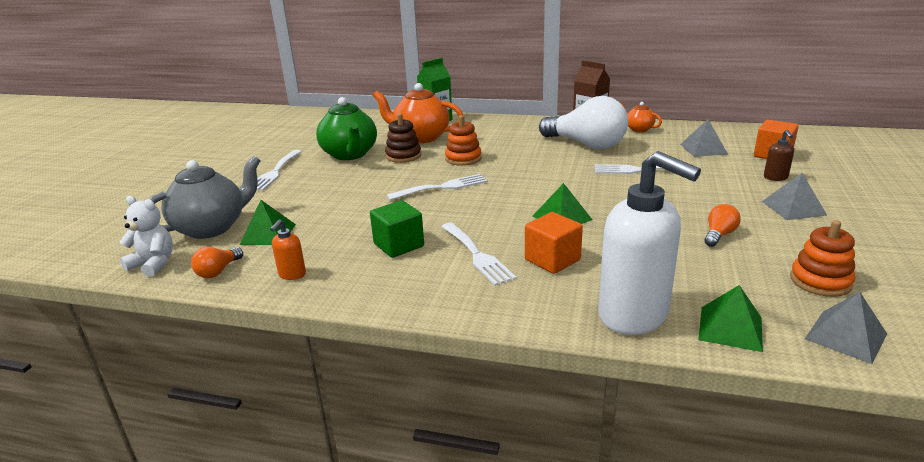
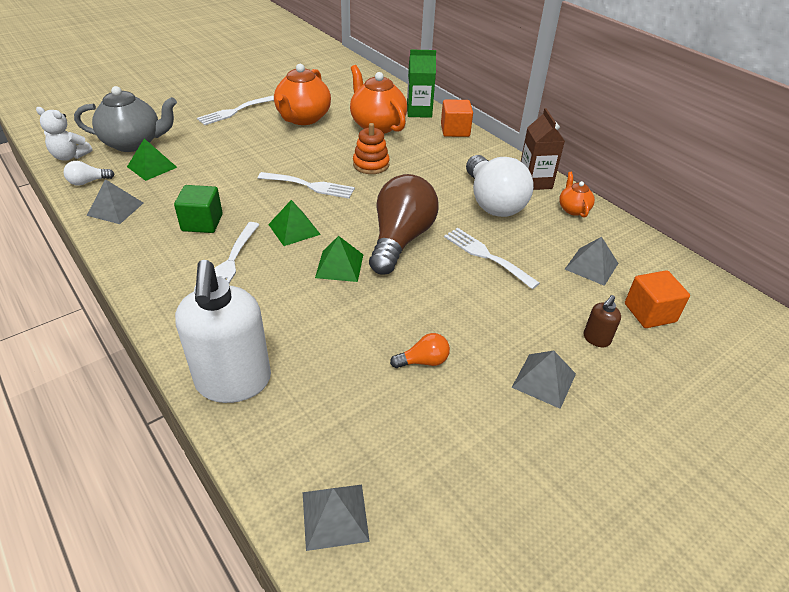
camera: 35 degrees right, 15 degrees up
(153, 264) = (70, 156): white teddy bear -> white teddy bear turned 135 degrees clockwise
(218, 271) = (88, 182): orange light bulb -> white light bulb
(292, 274) = (115, 209): orange soap dispenser -> grey pyramid
(350, 154) = (303, 118): green teapot -> orange teapot
(403, 156) = (335, 139): brown stacking toy -> none
(552, 260) = (267, 299): orange cube -> orange cube (455, 130)
(571, 186) = (400, 240): none -> brown light bulb
(730, 328) = (272, 442): green pyramid -> green pyramid (294, 229)
(820, 281) = (415, 460): orange stacking toy -> none

